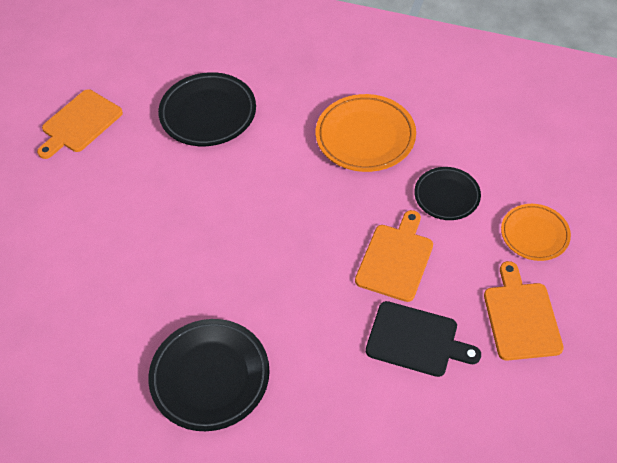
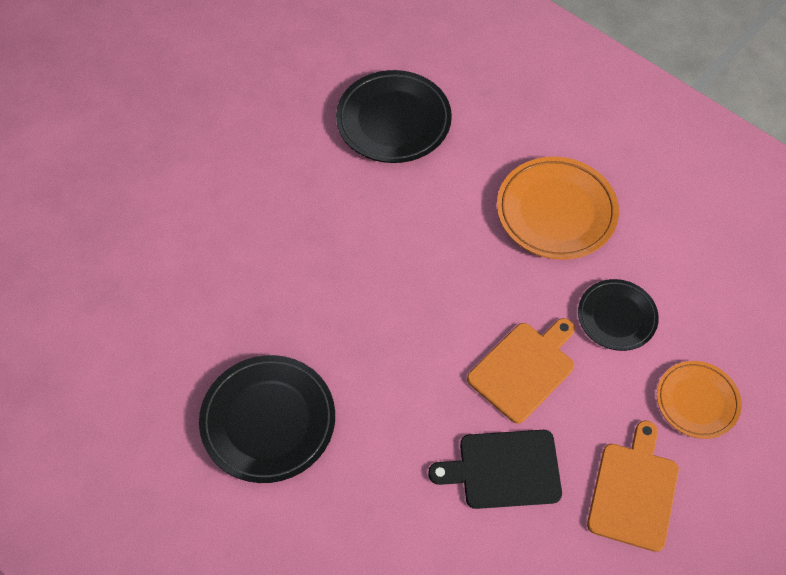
camera: 20 degrees right, 5 degrees up
(80, 123) = (253, 84): orange cutting board -> none
(416, 340) = (504, 470): black cutting board -> black cutting board turned 135 degrees clockwise

